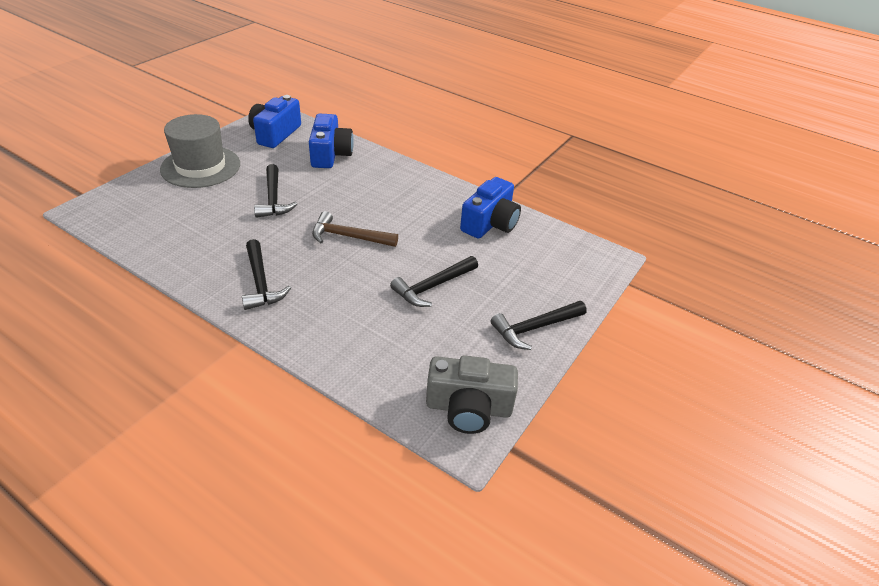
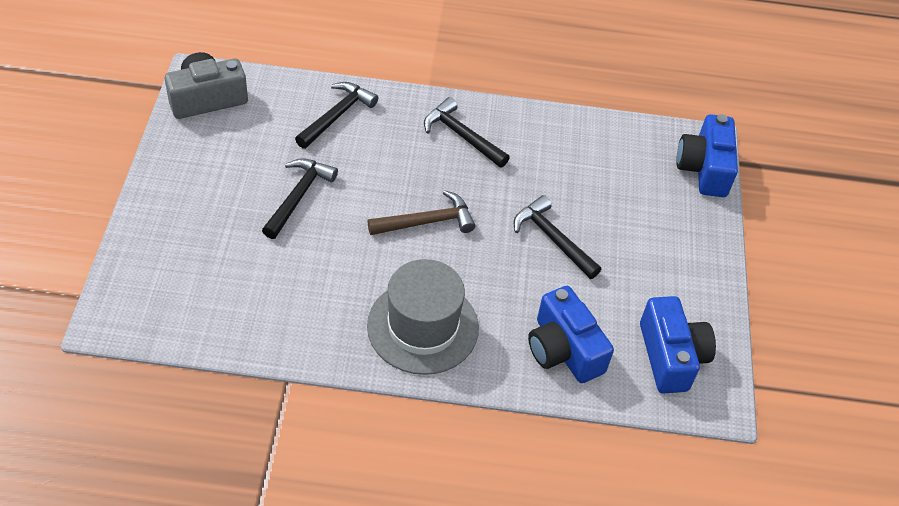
camera: 150 degrees right, 10 degrees up
(200, 167) = (681, 250): grey hat -> grey hat (423, 327)
(490, 223) = (280, 314): blue camera -> blue camera (704, 168)
(534, 328) = (175, 190): black hammer -> black hammer (337, 115)

